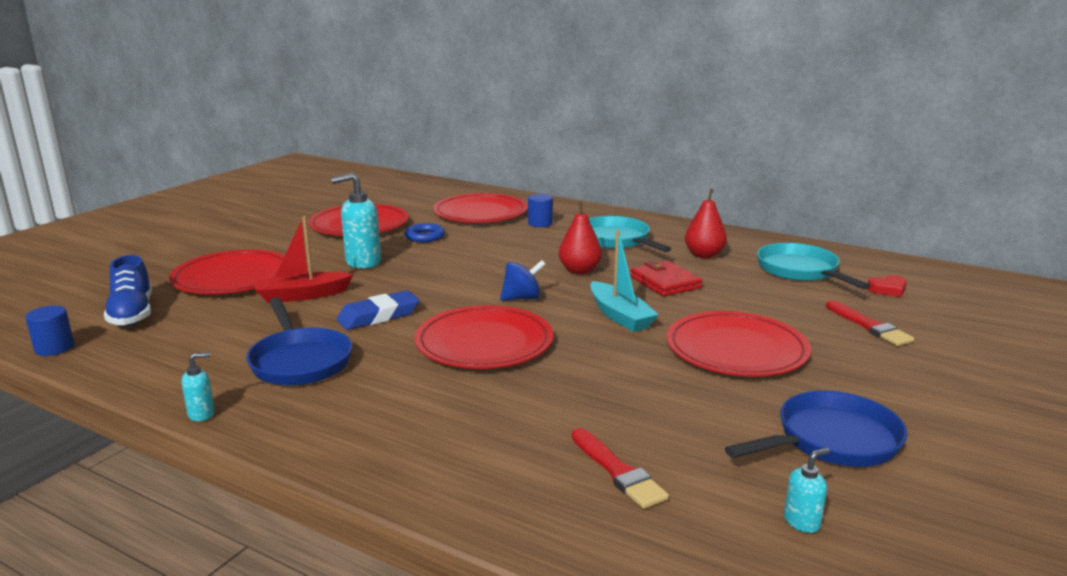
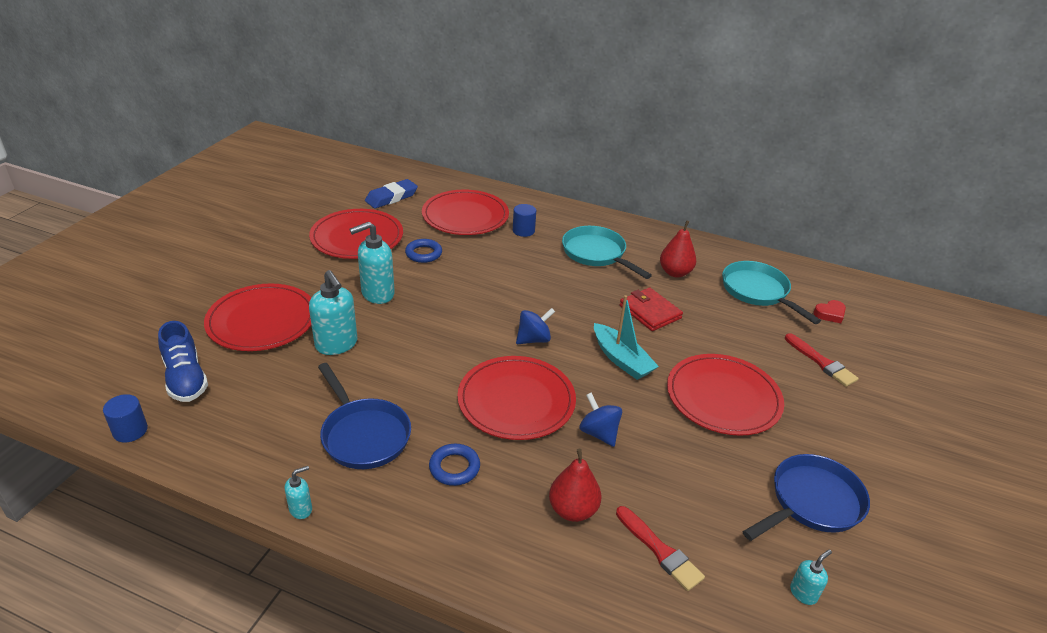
camera: 10 degrees left, 15 degrees up
(302, 295) = (336, 345): red boat -> turquoise soap dispenser
(378, 316) = (414, 370): blue eraser -> blue eraser (391, 197)
(391, 390) = (454, 467): none -> blue ring
(573, 371) = (599, 433): none -> blue spinning top
(579, 270) = (574, 298): red pear -> red pear (573, 510)

